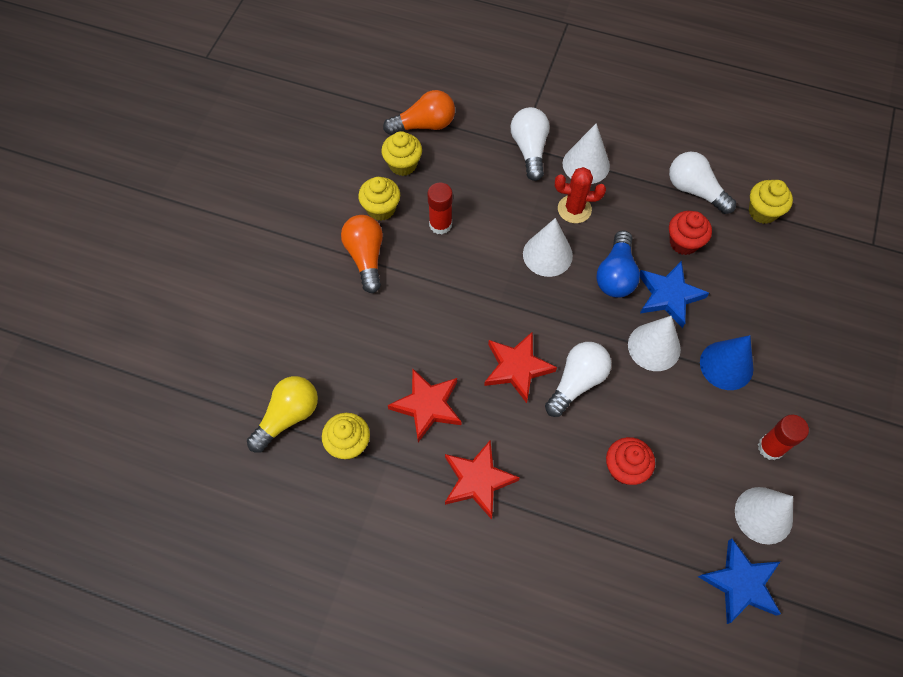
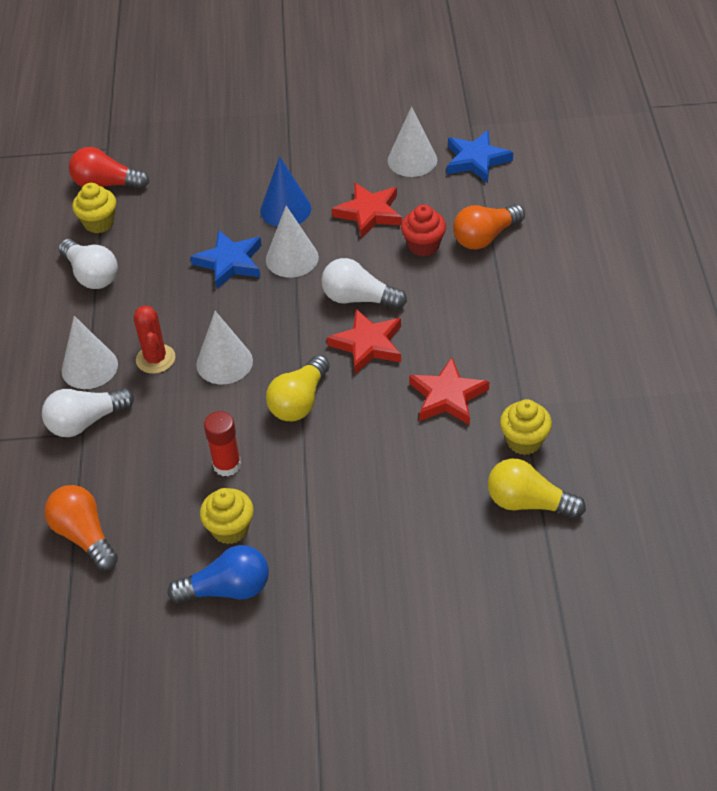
camera: 110 degrees left, 15 degrees down
(366, 257) = (303, 516): orange light bulb -> orange light bulb (485, 237)
(403, 164) = (155, 533): yellow cupcake -> none
(478, 293) = (299, 401): none -> yellow light bulb
(478, 480) = (497, 335): red star -> red star (369, 213)
(616, 275) = (224, 305): blue light bulb -> blue light bulb (227, 589)
(683, 242) = (162, 267): red cupcake -> none
(695, 190) = (91, 275): white light bulb -> white light bulb turned 60 degrees counterclockwise
(770, 447) = (350, 168): red glue stick -> none
(817, 230) = (106, 184): none -> red light bulb

